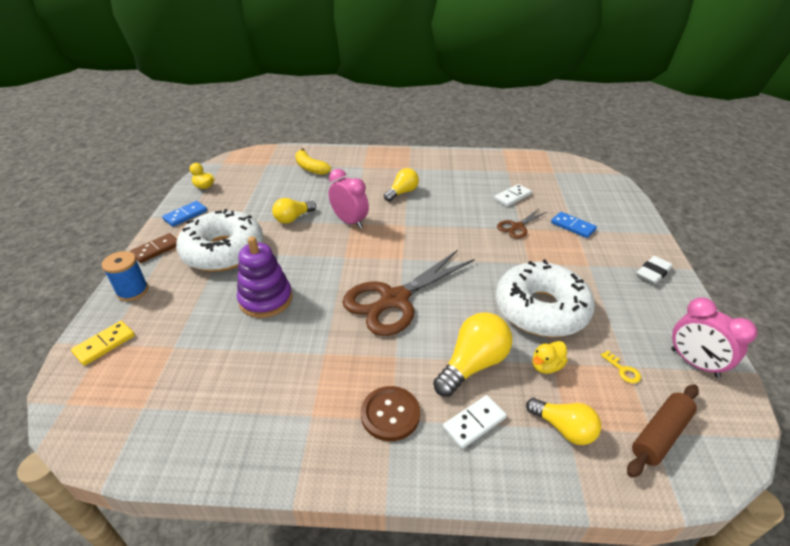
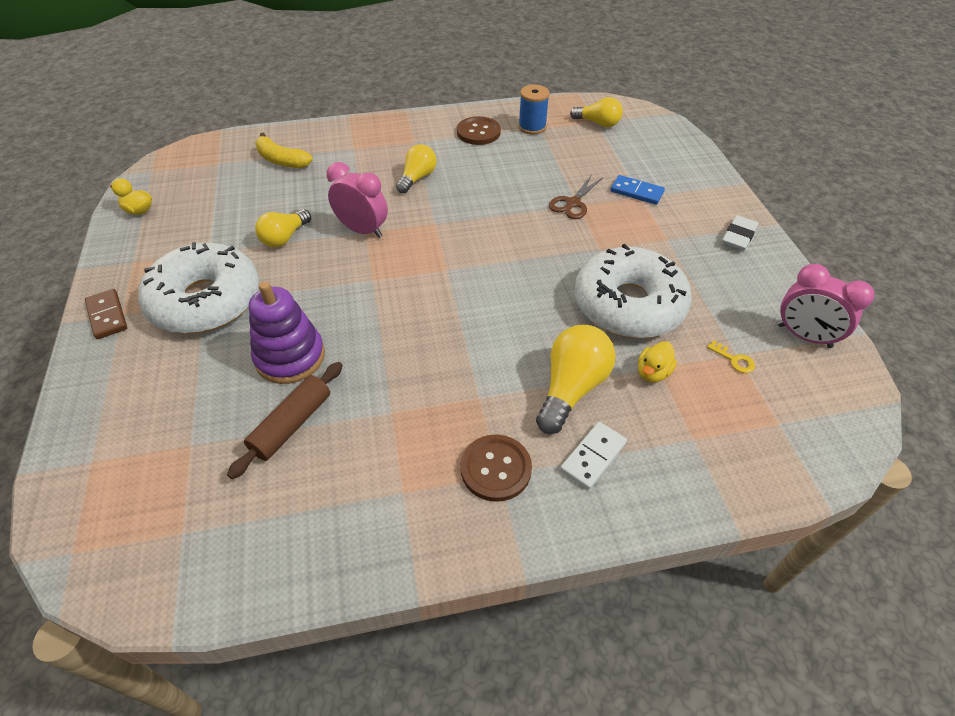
camera: 15 degrees left, 10 degrees up
(104, 344) = (91, 462): yellow domino -> none
(132, 291) = (99, 381): blue spool -> blue spool (532, 127)
(156, 249) = (107, 316): brown domino -> brown domino turned 60 degrees counterclockwise
(185, 215) = (129, 258): blue domino -> none
(394, 300) = (454, 326): brown scissors -> none
(459, 168) = (478, 132): none -> brown button
(512, 197) = (556, 163): white domino -> none
(564, 428) = (690, 440): yellow light bulb -> yellow light bulb (598, 123)
(660, 434) = (788, 424): brown rolling pin -> brown rolling pin (292, 424)

